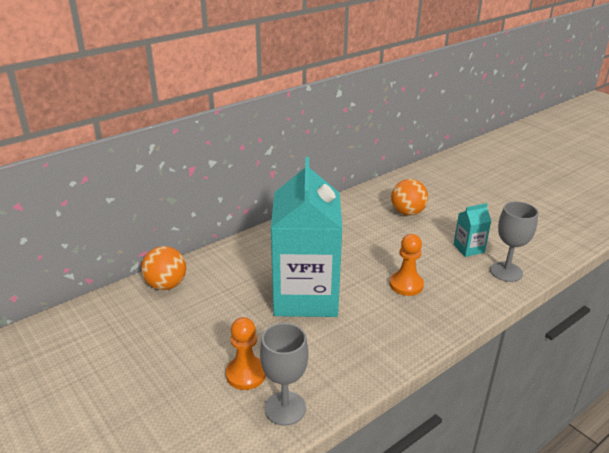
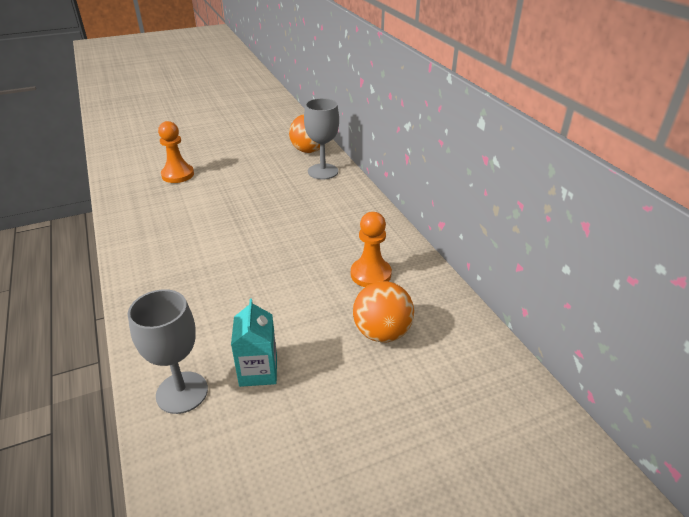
camera: 105 degrees right, 5 degrees up
(285, 408) = (131, 186): grey goblet -> grey goblet (323, 171)
(306, 296) = (248, 213): turquoise carton -> none
(406, 285) = (221, 283): orange pawn -> orange pawn (370, 274)

